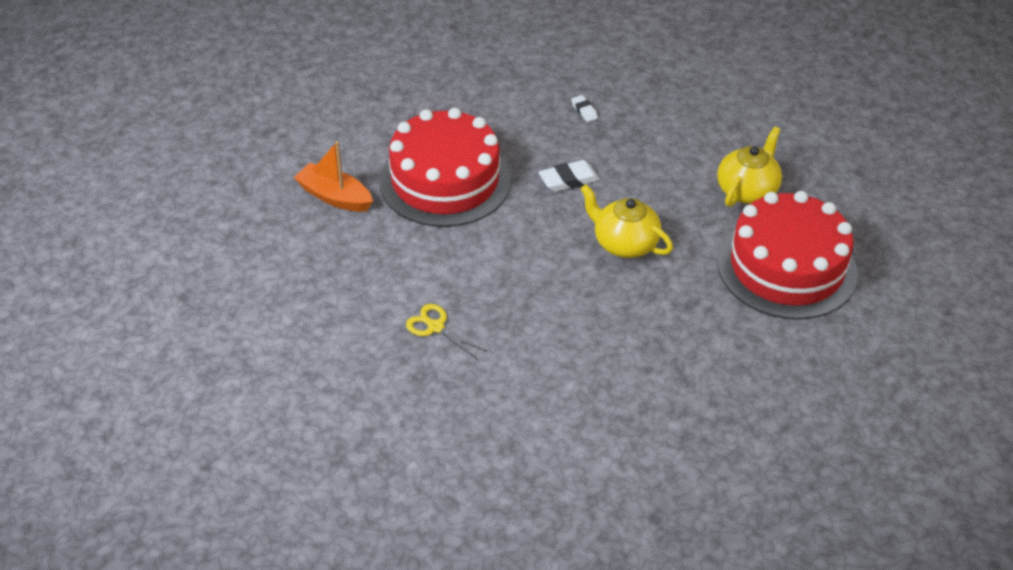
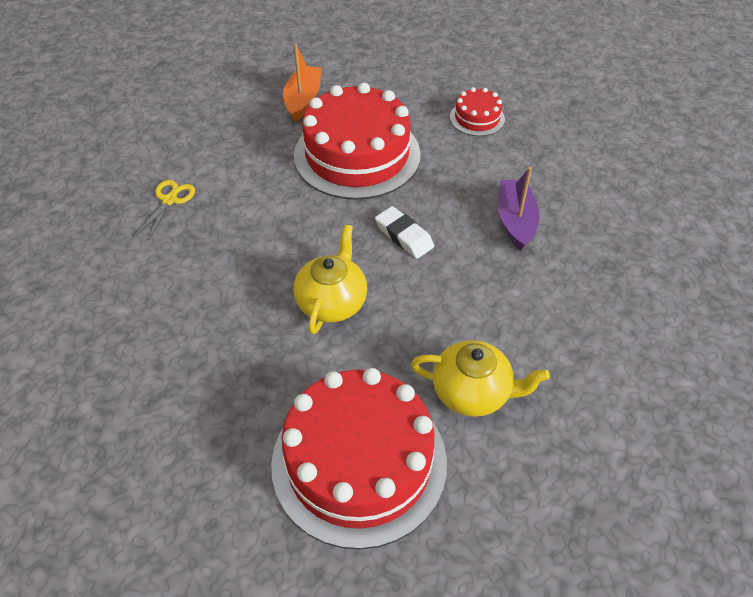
camera: 70 degrees right, 5 degrees up
(439, 90) = (477, 118): none -> red cake
(584, 111) = (515, 221): white eraser -> purple boat

